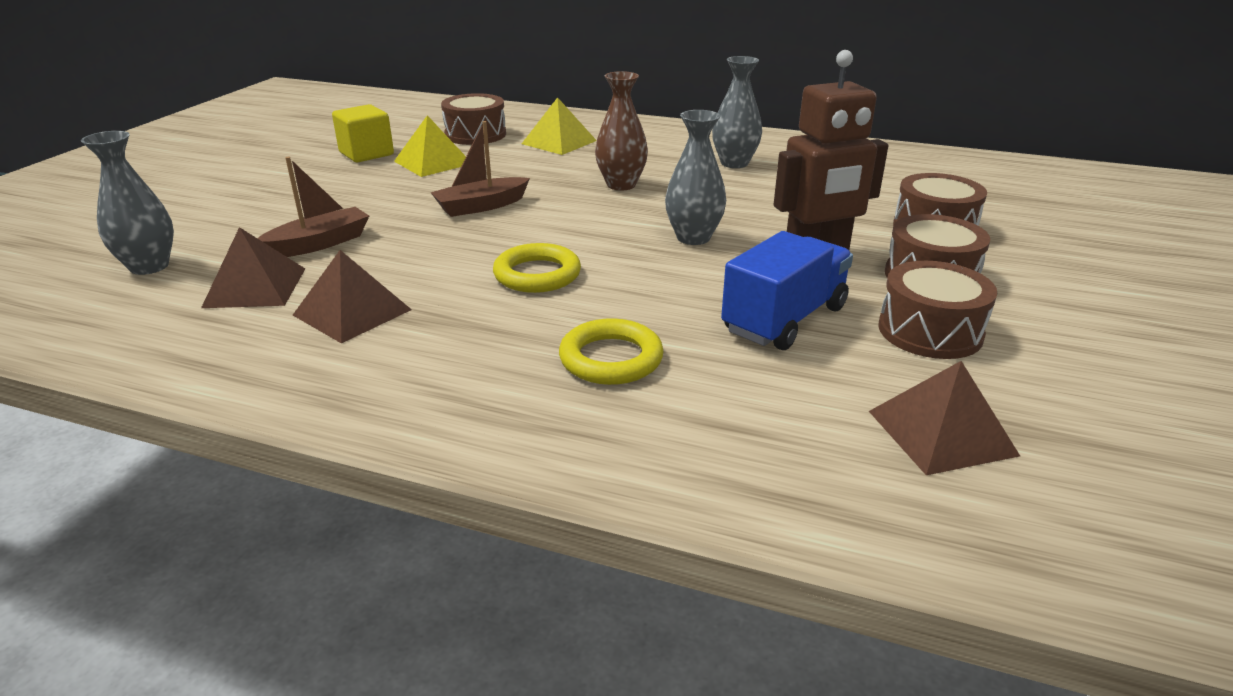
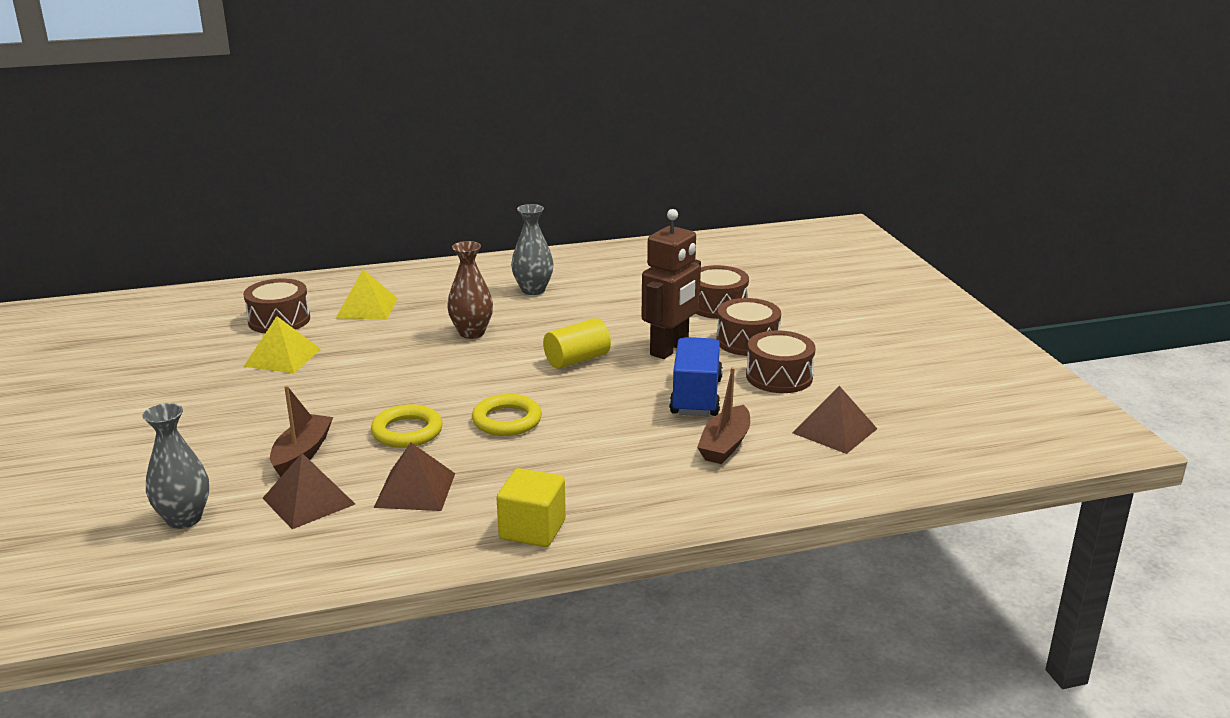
camera: 35 degrees left, 5 degrees down
(366, 154) = (204, 367): yellow cube -> yellow cube (532, 529)
(481, 206) = (387, 383): brown boat -> brown boat (725, 445)
(611, 359) = (626, 456): yellow ring -> yellow ring (407, 431)
(693, 238) = (577, 360): grey vase -> yellow cylinder

